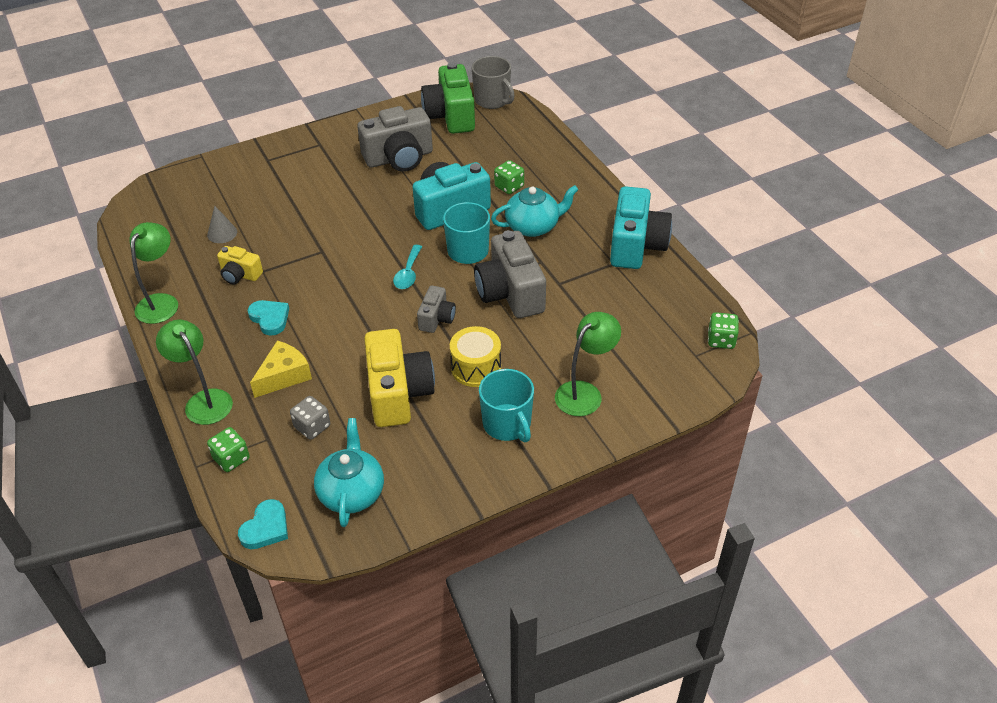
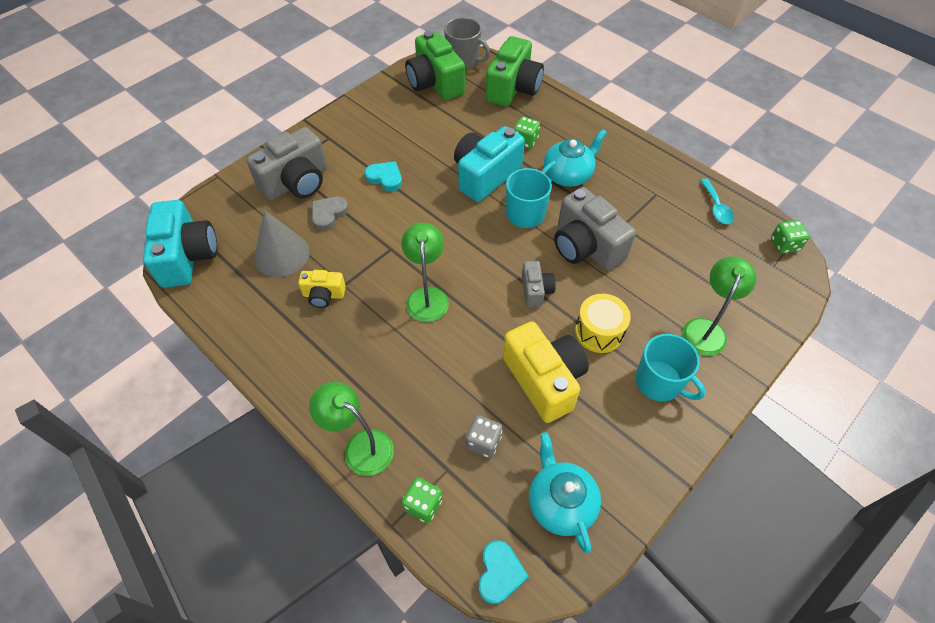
camera: 20 degrees left, 10 degrees up
(161, 302) = (258, 347): green lamp -> green lamp (427, 296)
(222, 233) = (282, 254): grey cone -> grey cone, size x1.82
(270, 318) = (378, 335): turquoise heart -> turquoise heart (385, 178)
(282, 209) = (328, 214): none -> grey heart
(284, 376) = (426, 394): yellow cheese -> none
(399, 158) = (411, 135): grey camera -> grey camera (296, 182)
(408, 273) = (484, 251): turquoise spoon -> turquoise spoon (716, 207)
(527, 136) = (513, 88): none -> green camera
(636, 245) = (664, 172): turquoise camera -> turquoise camera (187, 256)

